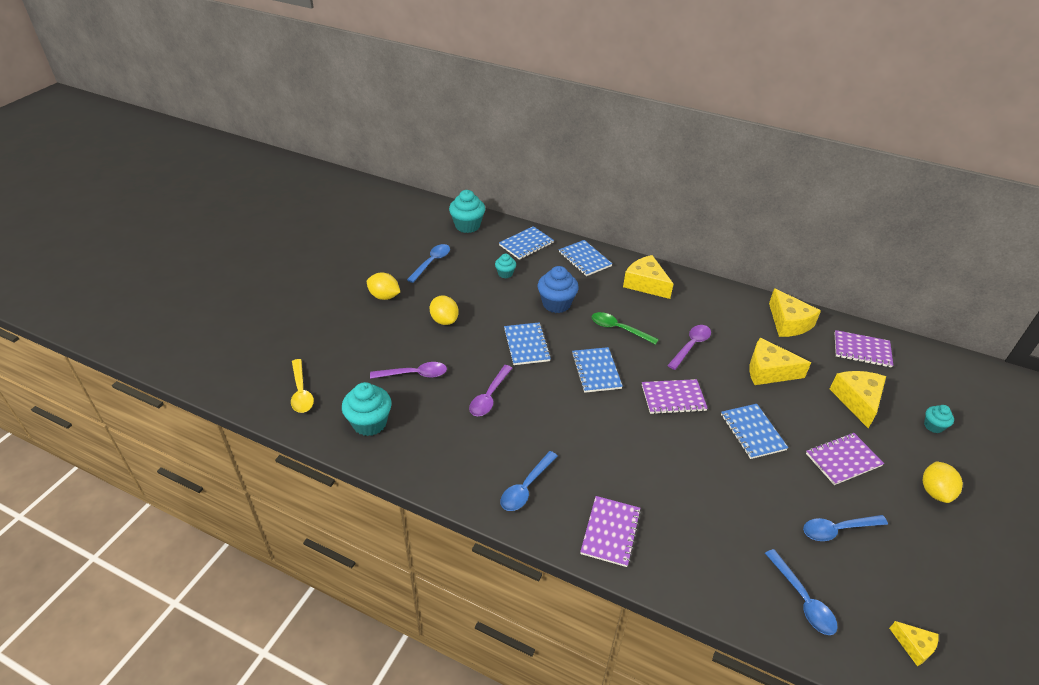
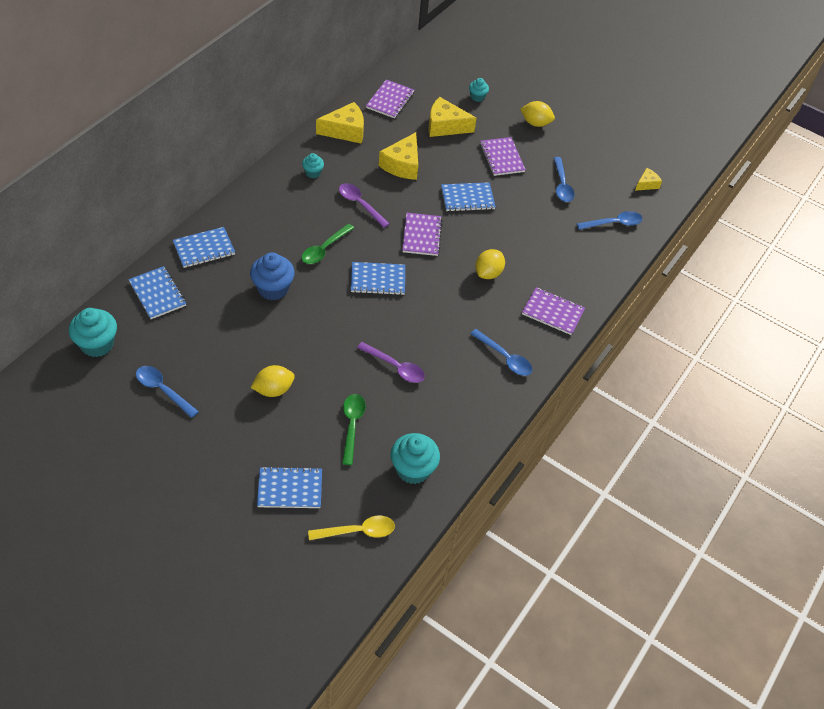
camera: 85 degrees left, 10 degrees up
(384, 296) = (214, 443): yellow lemon -> yellow lemon (488, 273)
(414, 374) = (352, 425): purple spoon -> green spoon
(505, 273) = (207, 323): turquoise cupcake -> turquoise cupcake (313, 173)
(526, 345) = (330, 325): blue notebook -> blue notebook (290, 489)
(645, 284) = (261, 211): yellow cheese -> none

